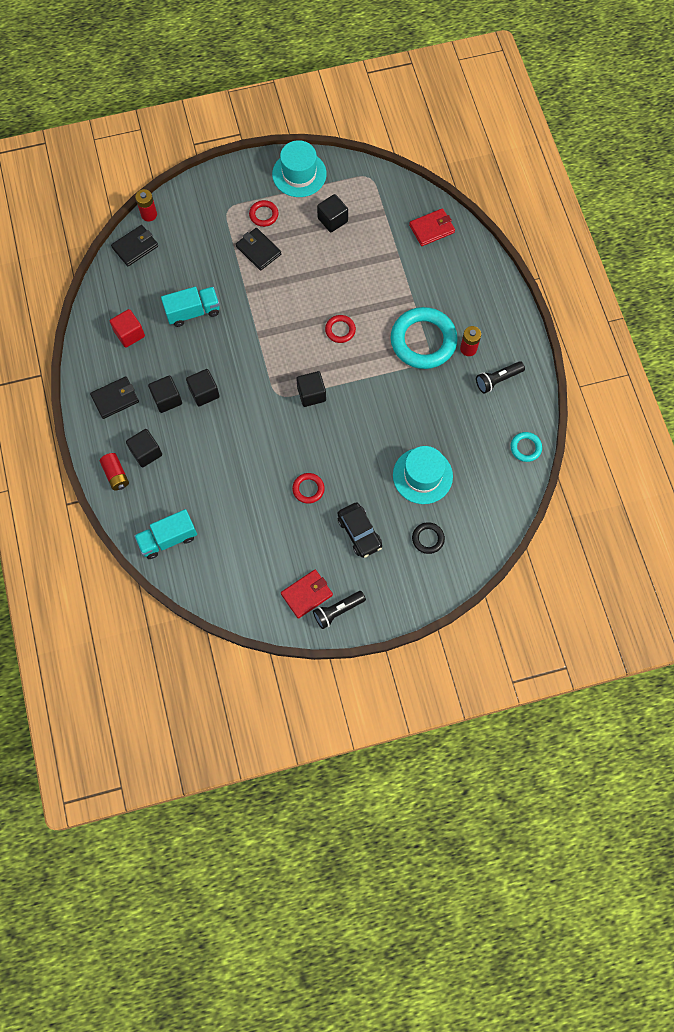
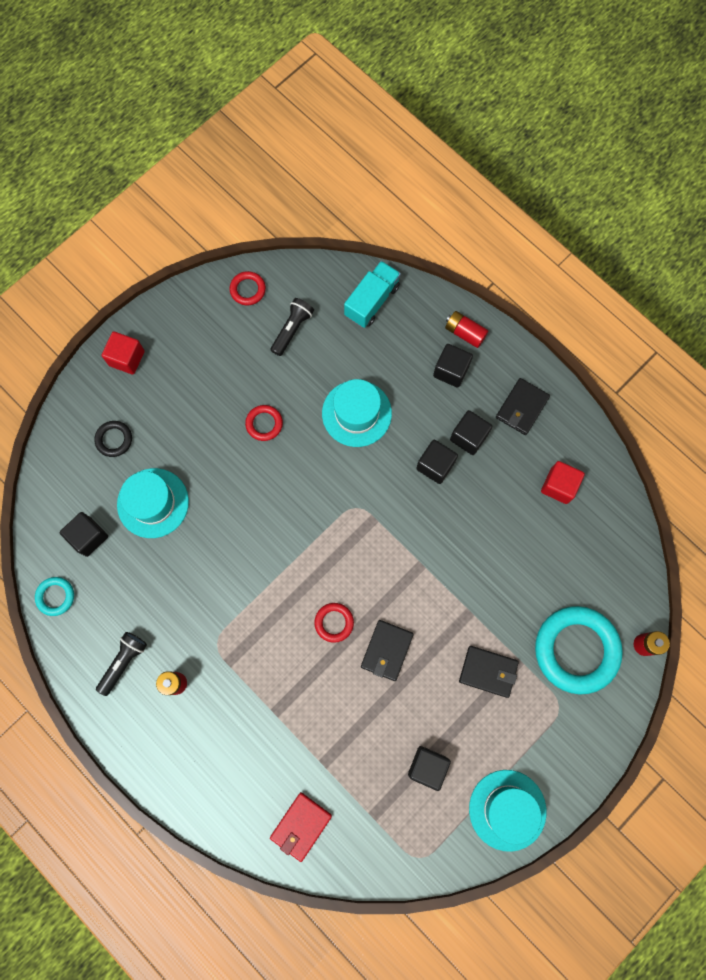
camera: 150 degrees right, 5 degrees up
(135, 247) = (628, 593): black wallet -> black wallet (386, 650)
(193, 312) = (509, 550): turquoise truck -> none
(235, 459) = (356, 413): none -> turquoise hat
(264, 215) = (512, 724): red ring -> red ring (248, 290)
(306, 594) = (206, 322): red wallet -> none
(311, 394) = (321, 528): black cube -> black cube (88, 537)
(337, 611) = (167, 323): black flashlight -> black flashlight (292, 329)
(359, 532) = (187, 408): black car -> none
(385, 599) = (127, 358): none -> red cube
(423, 341) = (233, 663): turquoise ring -> turquoise ring (576, 650)

